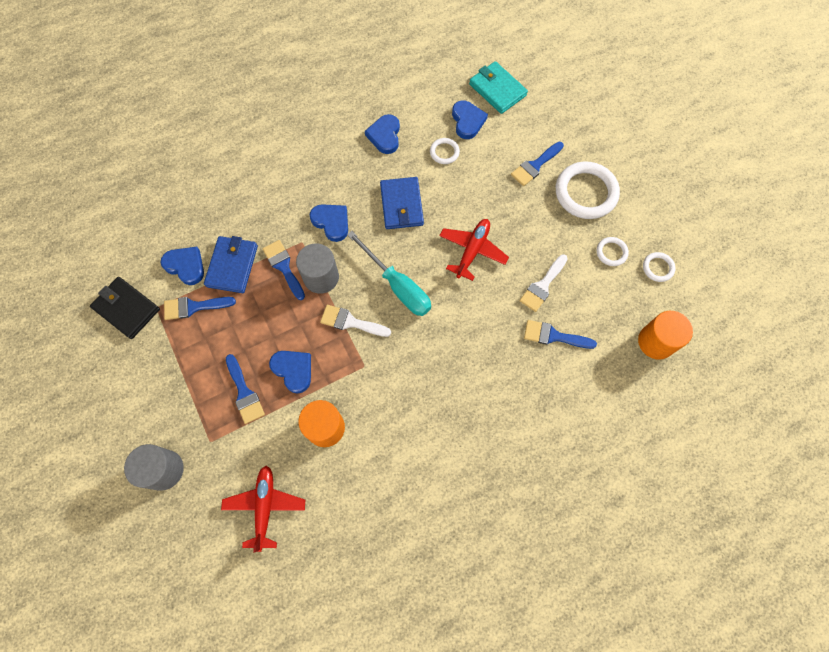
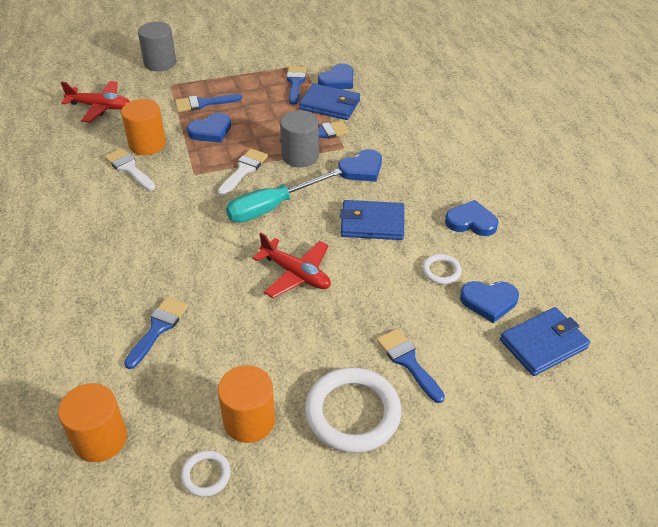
camera: 100 degrees right, 25 degrees down
(127, 309) = (306, 51): black wallet -> none
(497, 90) = (543, 344): turquoise wallet -> blue wallet
(542, 286) = (227, 331): white brush -> white brush (129, 168)
(611, 252) = (249, 420): white ring -> orange cylinder

